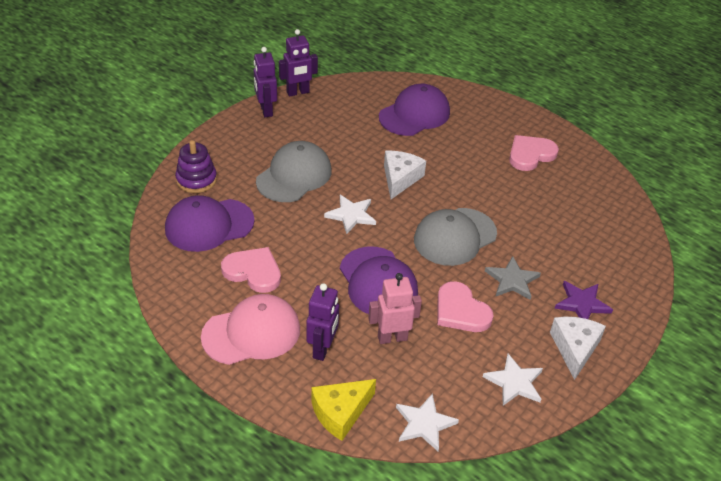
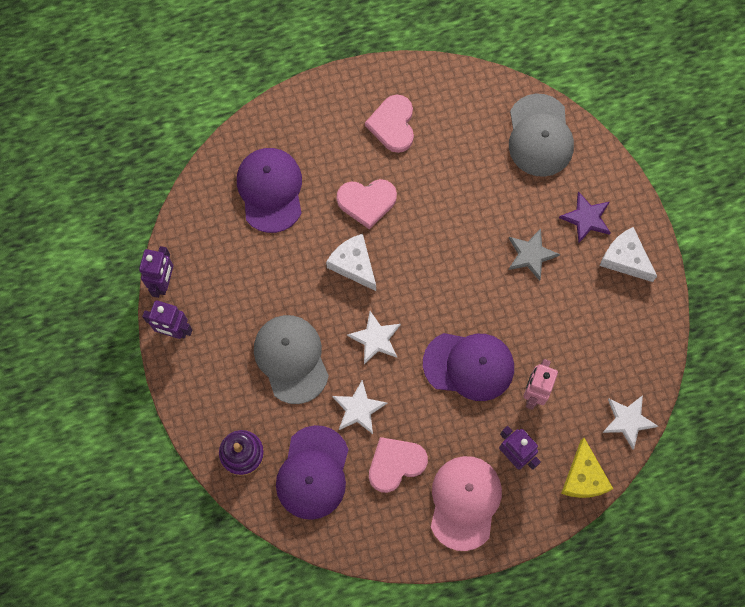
camera: 55 degrees left, 30 degrees up
(455, 237) = (455, 266): grey cap -> grey cap (540, 136)
(461, 311) = (538, 319): pink heart -> pink heart (367, 202)
(514, 382) = (629, 328): white star -> white star (358, 409)

